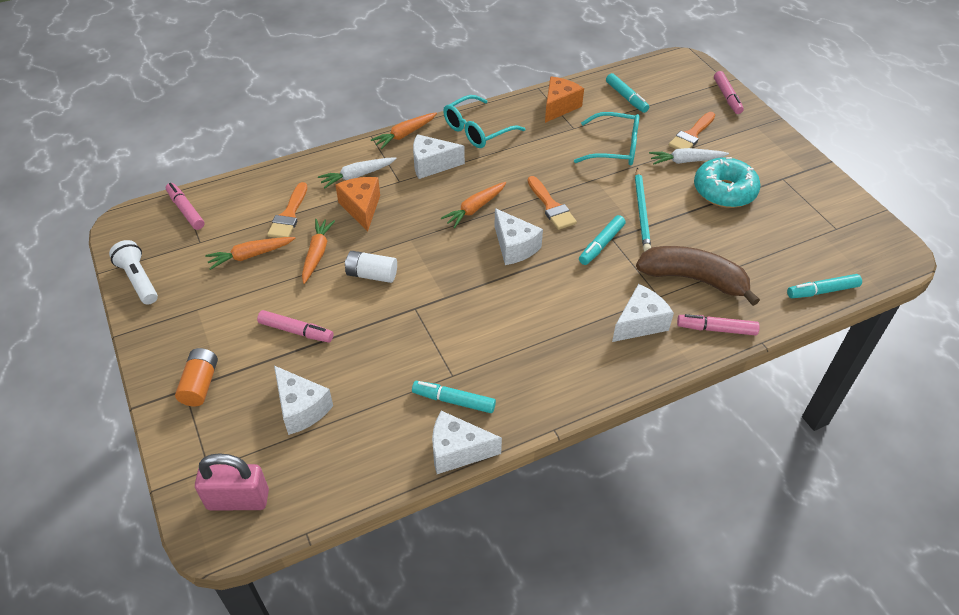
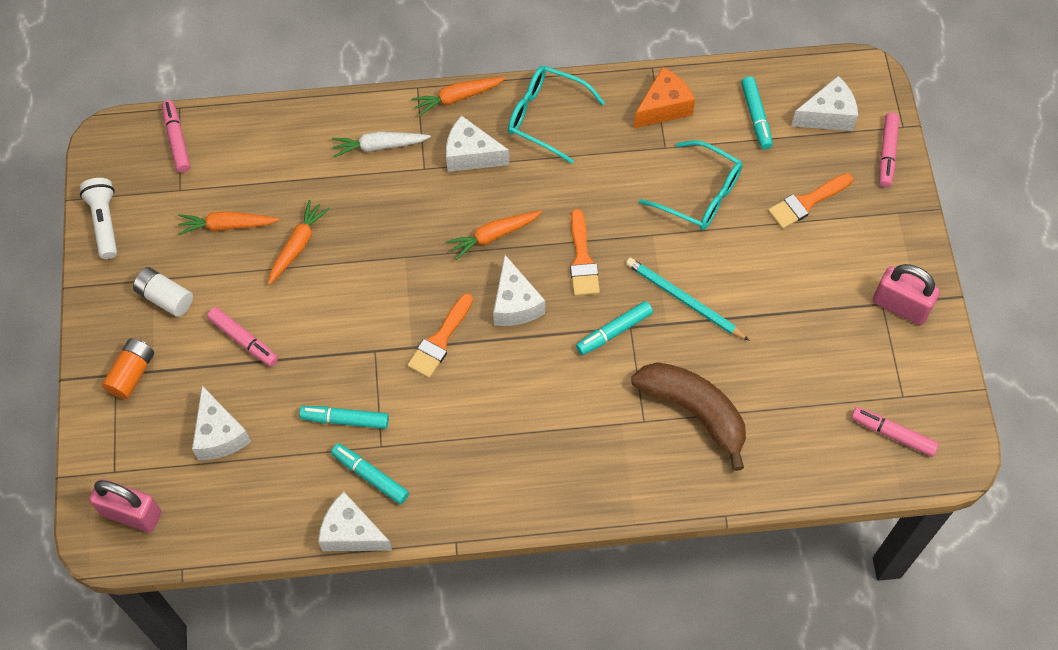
camera: 20 degrees right, 15 degrees up
(289, 215) = (285, 181): orange brush -> orange brush (440, 340)
(361, 208) = (367, 196): orange cheese -> none
(372, 275) = (345, 292): white battery -> white battery (165, 298)
(477, 130) = (545, 117): turquoise glasses -> turquoise glasses turned 45 degrees clockwise
(639, 323) = (605, 448): white cheese -> white cheese (827, 115)
(641, 212) = (684, 300): turquoise pencil -> turquoise pencil turned 105 degrees clockwise
(686, 161) = (777, 241): white carrot -> none
(716, 329) = (684, 483): pink marker -> pink marker (892, 434)
(724, 191) = (798, 301): turquoise donut -> none
(796, 176) = (900, 306): none -> pink padlock
(822, 291) = (832, 474): turquoise marker -> turquoise marker (345, 420)

